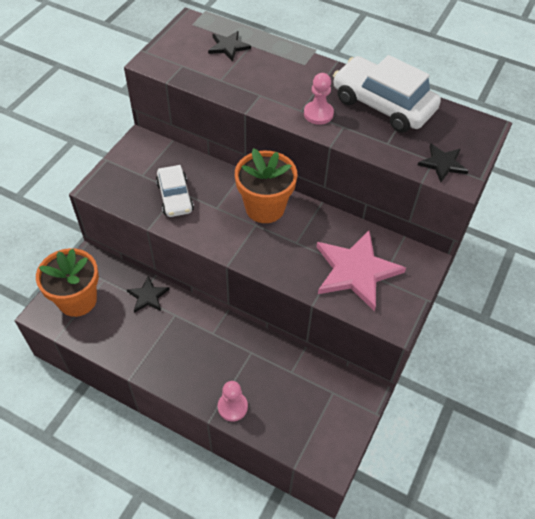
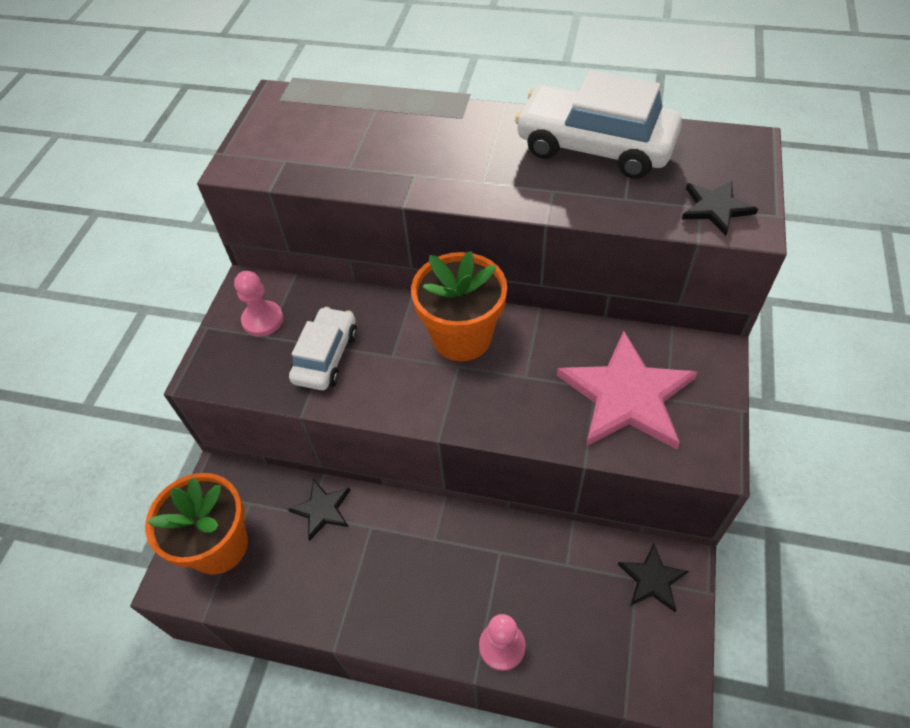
camera: 10 degrees left, 0 degrees up
(175, 197) = (326, 356): white car -> white car turned 135 degrees counterclockwise
(228, 47) = (343, 118): black star -> black star (652, 579)
(318, 114) = (509, 181): pink pawn -> pink pawn (263, 320)

